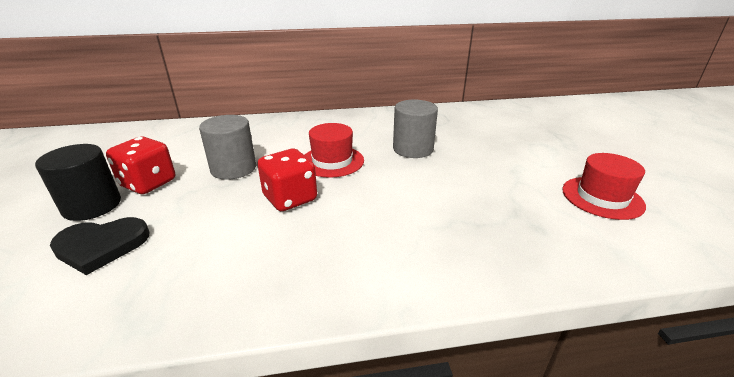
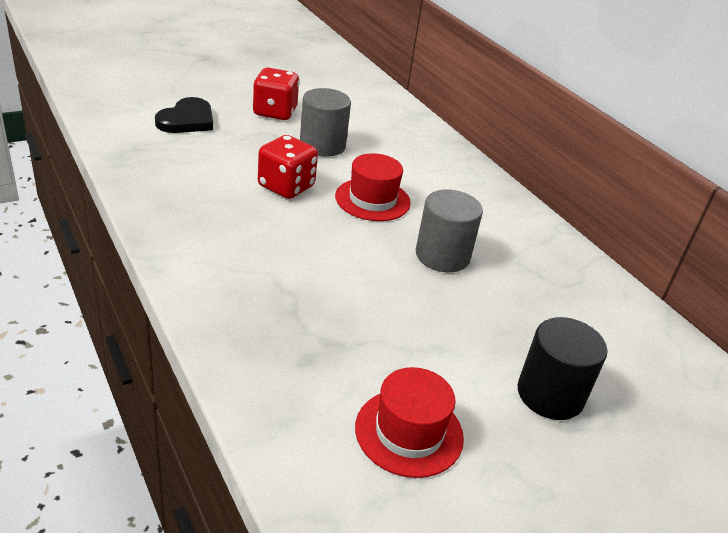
camera: 65 degrees right, 5 degrees up
(92, 206) = (232, 100): black cylinder -> black cylinder (550, 394)
(101, 246) = (187, 120): black heart -> black heart turned 120 degrees counterclockwise

